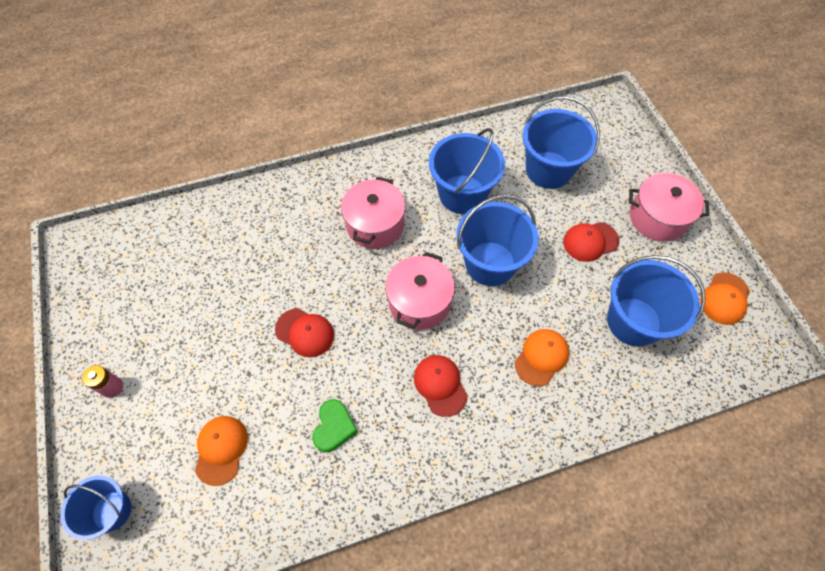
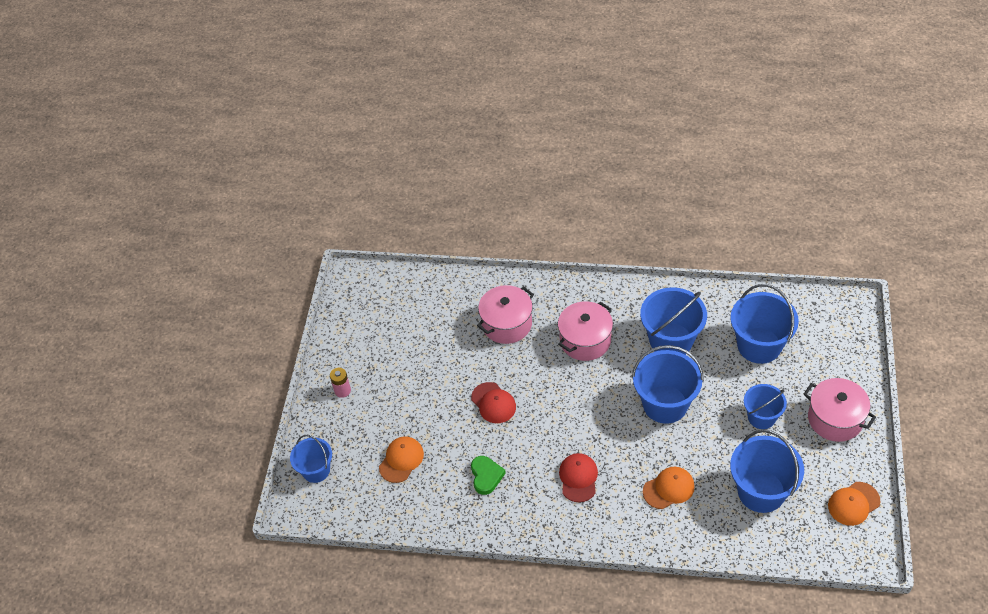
camera: 30 degrees right, 10 degrees down
(334, 427) = (486, 476): green heart -> green heart turned 45 degrees counterclockwise
(419, 302) = (592, 413): pink pot -> pink pot (506, 324)
(590, 241) = (761, 417): red cap -> blue bucket

